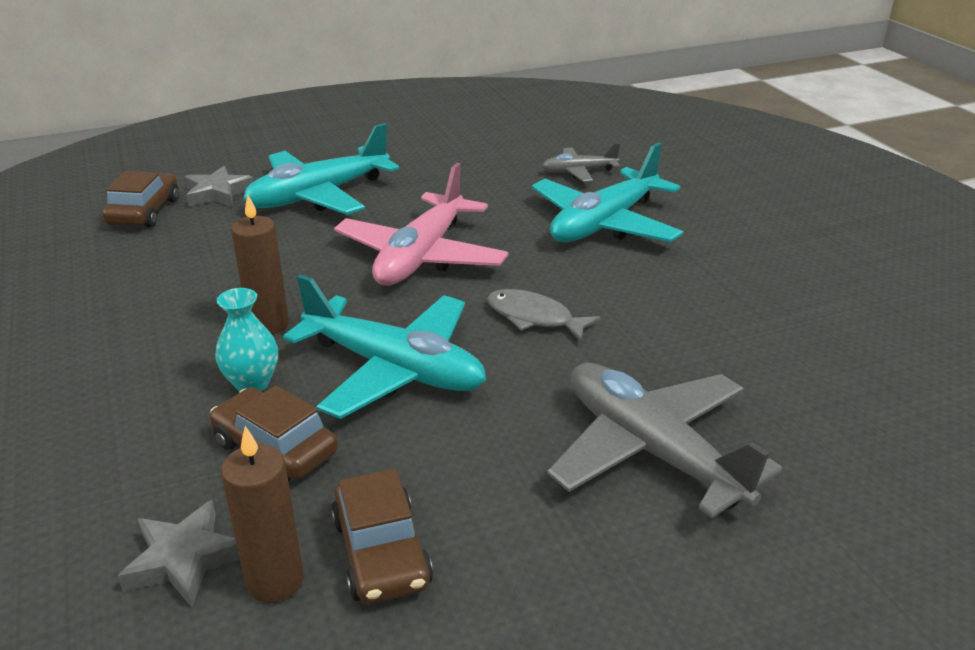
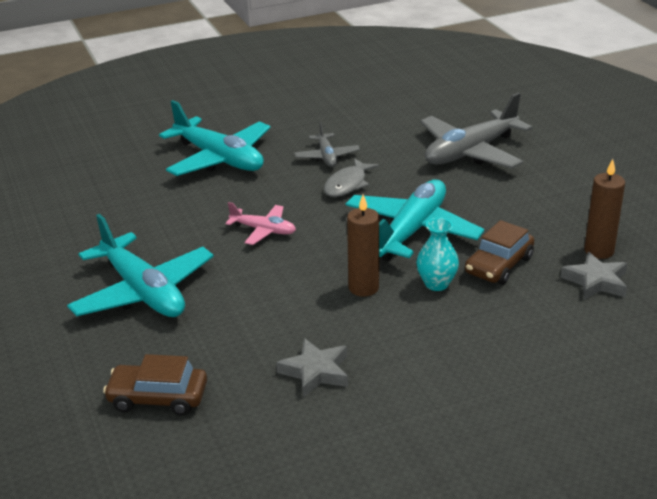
camera: 90 degrees left, 0 degrees up
(218, 193) = (123, 355): grey star -> grey star (315, 372)
(381, 552) = (568, 222): brown car -> none
(421, 256) = (263, 230): pink plane -> pink plane, size x0.51
(578, 172) = (126, 167): grey plane -> grey plane (327, 156)

